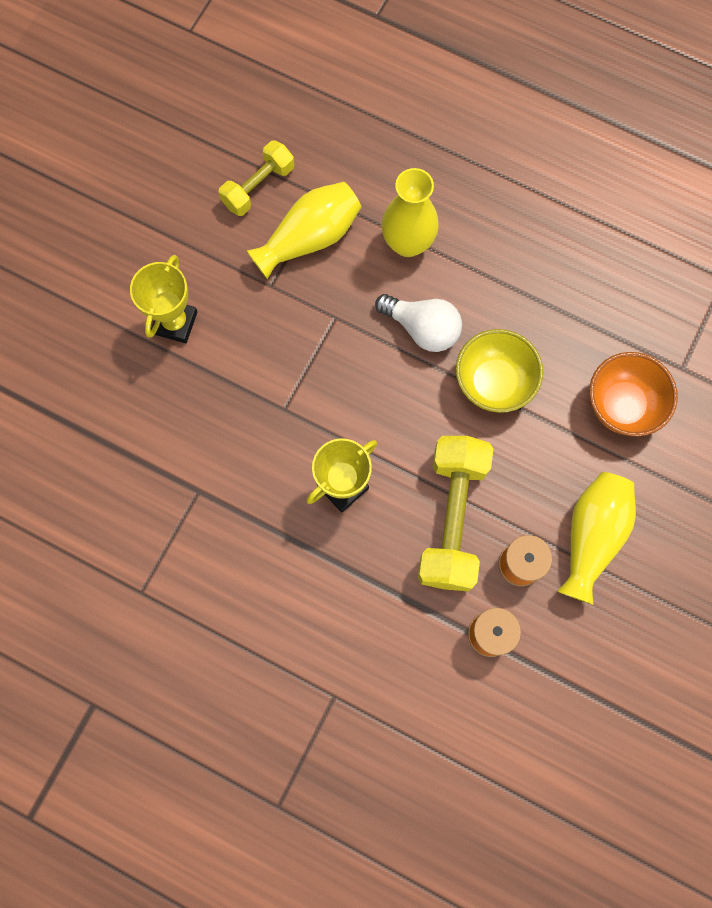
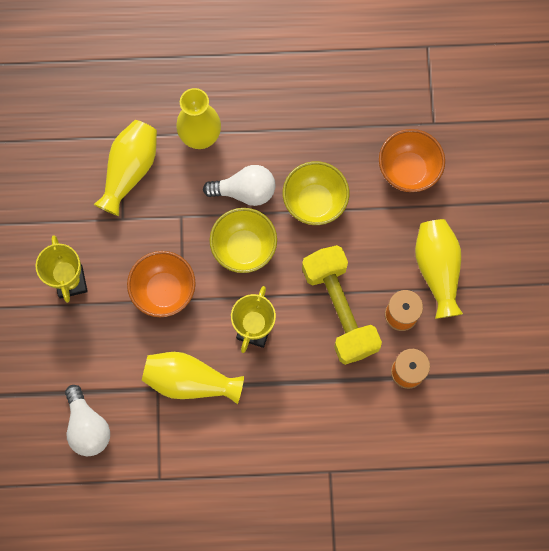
camera: 30 degrees left, 0 degrees up
(99, 489) = (88, 426): none -> white light bulb
(239, 503) = (190, 381): none -> yellow vase
(258, 186) = (72, 153): yellow dumbbell -> none
(269, 388) = (164, 291): none -> orange bowl
(384, 390) = (244, 248): none -> yellow bowl

